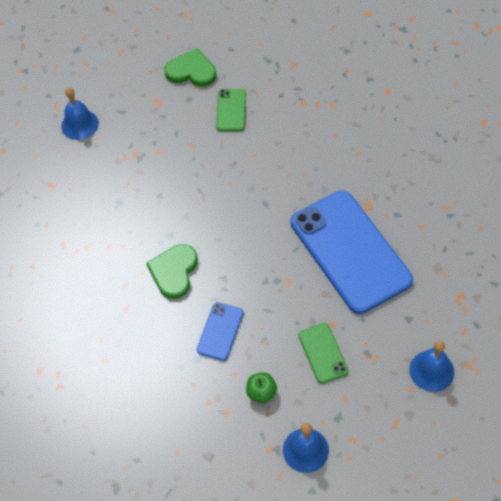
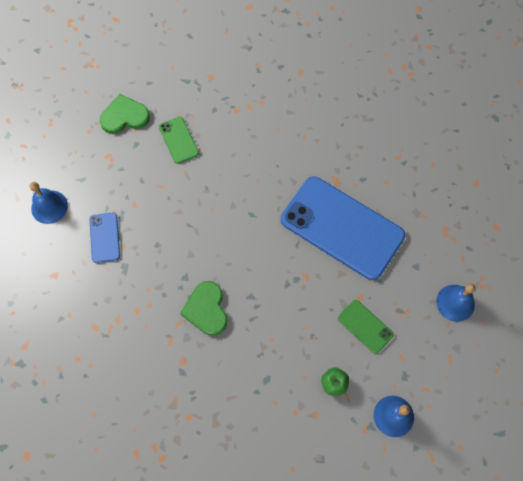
camera: 30 degrees left, 10 degrees up
(220, 331) = (273, 345): blue phone -> blue phone (104, 237)

